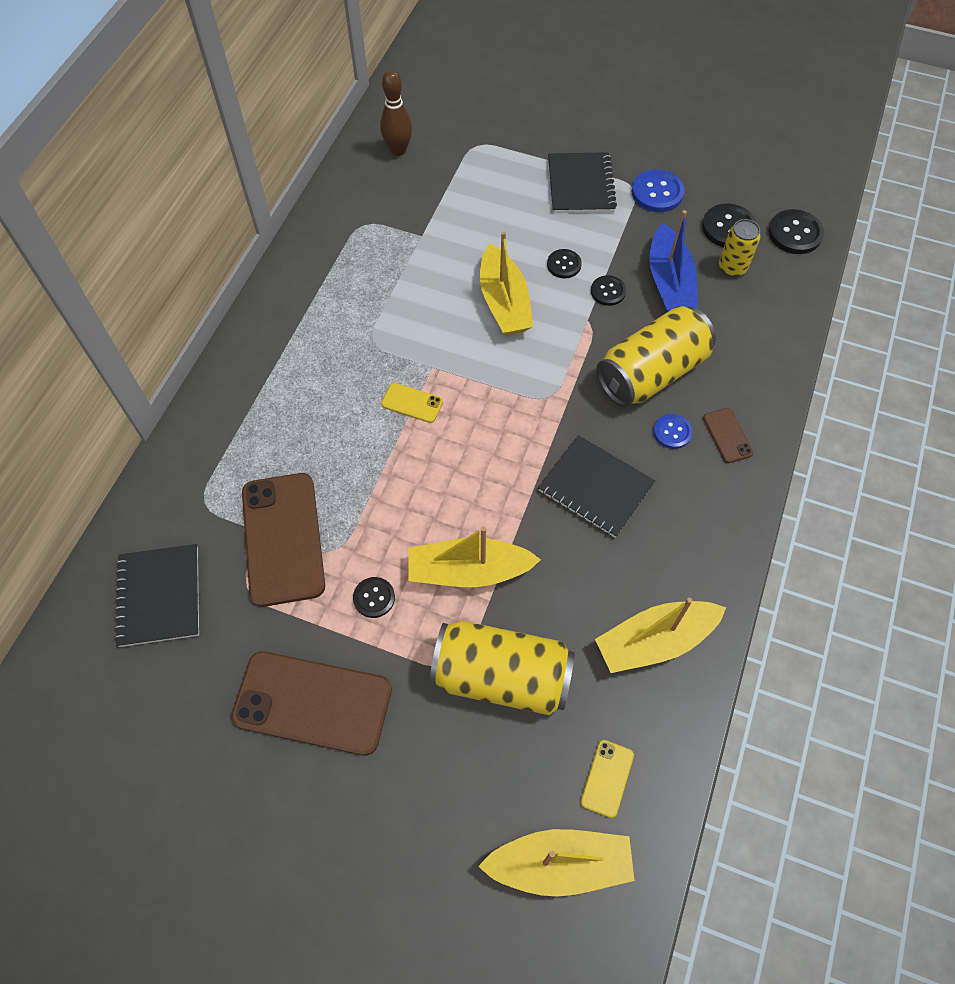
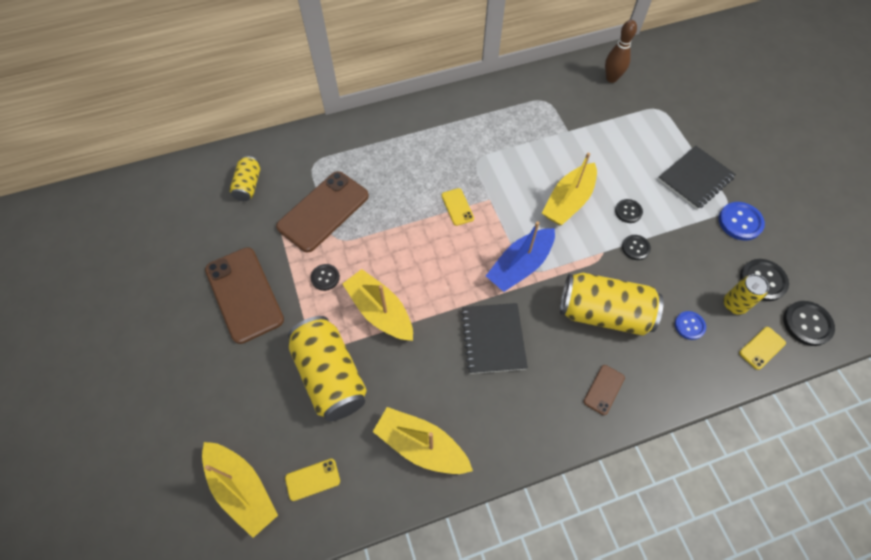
camera: 50 degrees right, 0 degrees up
(159, 596) = (248, 185): black notebook -> yellow can
(669, 282) = (680, 276): blue boat -> blue boat (520, 266)
(672, 432) = (573, 355): blue button -> blue button (689, 326)
(789, 283) = (762, 348): none -> yellow phone

